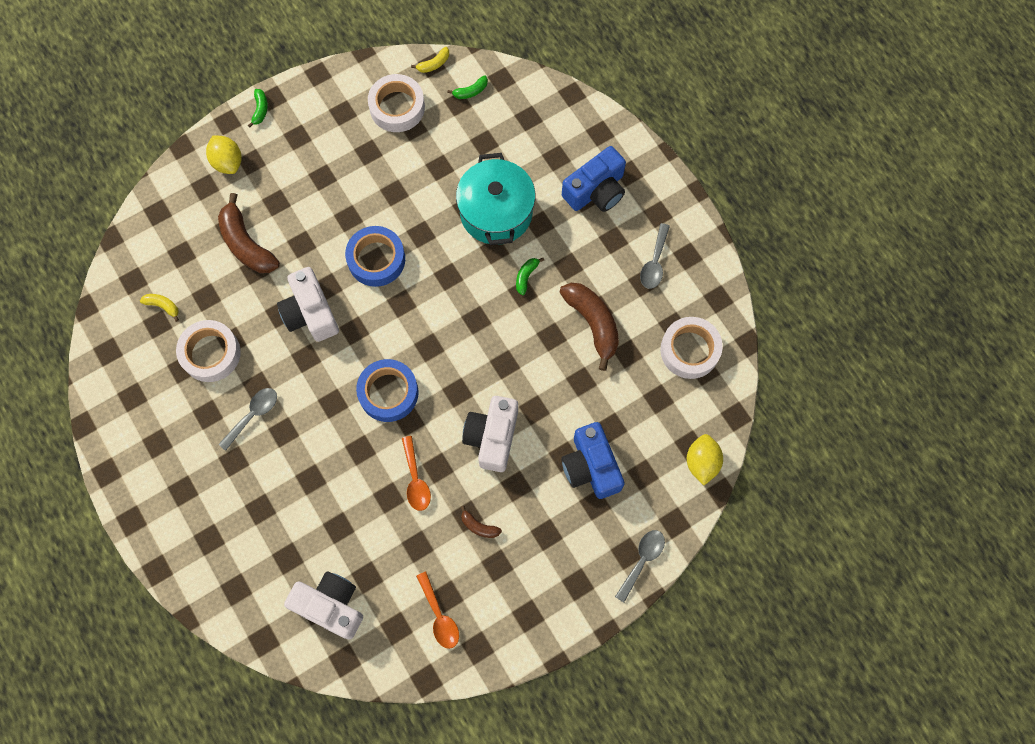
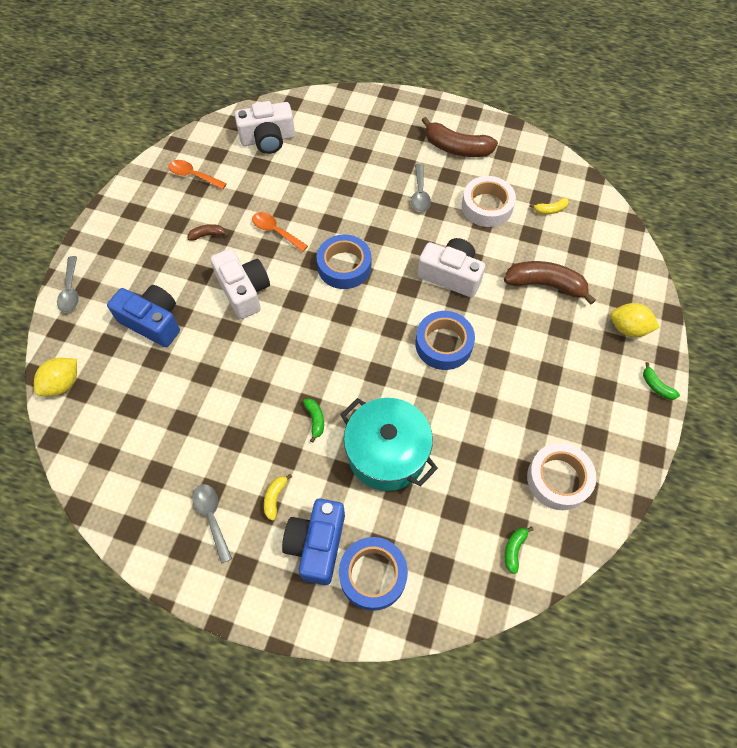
camera: 140 degrees right, 10 degrees down
(434, 64) = (573, 549): yellow banana -> yellow banana (275, 498)
(575, 145) = (373, 575): none -> blue tape
(593, 323) = (229, 424): brown banana -> brown banana (456, 148)
(689, 350) = (128, 463): white tape -> none
(701, 462) = (63, 384): yellow lemon -> yellow lemon turned 75 degrees clockwise

